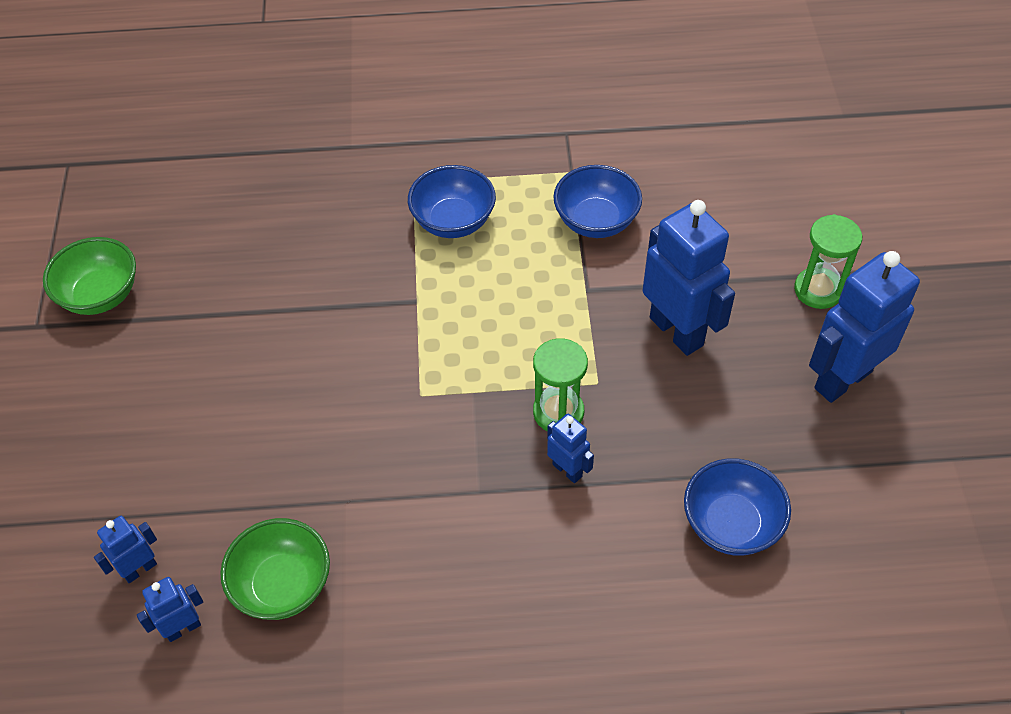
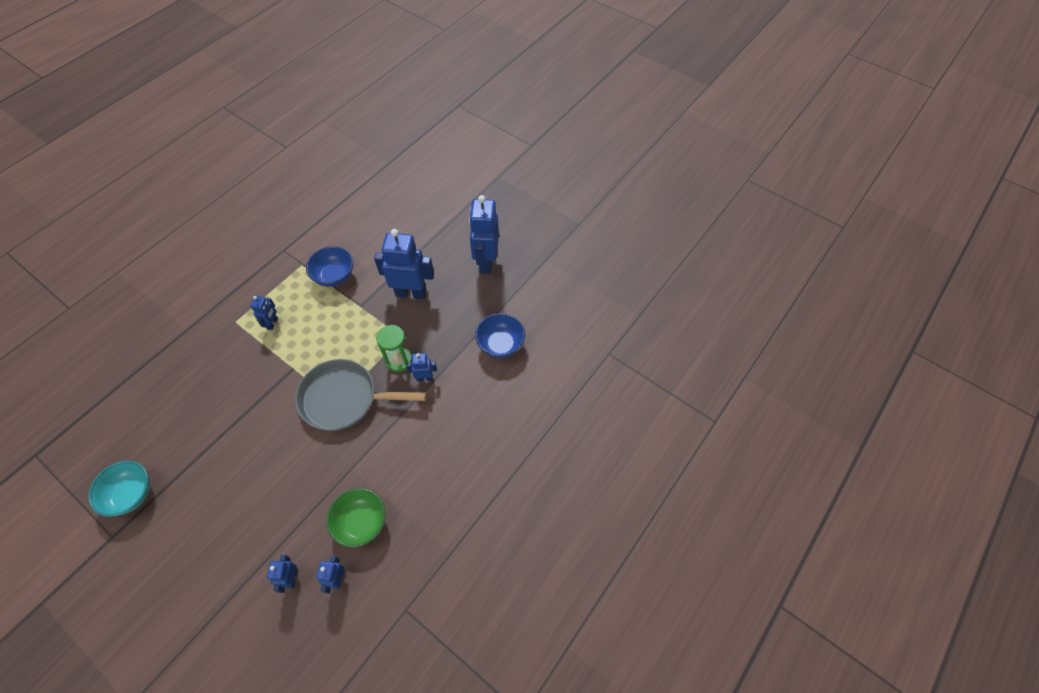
camera: 50 degrees left, 5 degrees up
(100, 295) = (131, 494): green bowl -> turquoise bowl
(434, 400) = (344, 399): none -> grey pan
(453, 221) = (272, 323): blue bowl -> blue robot
(818, 290) = (446, 236): green hourglass -> none

